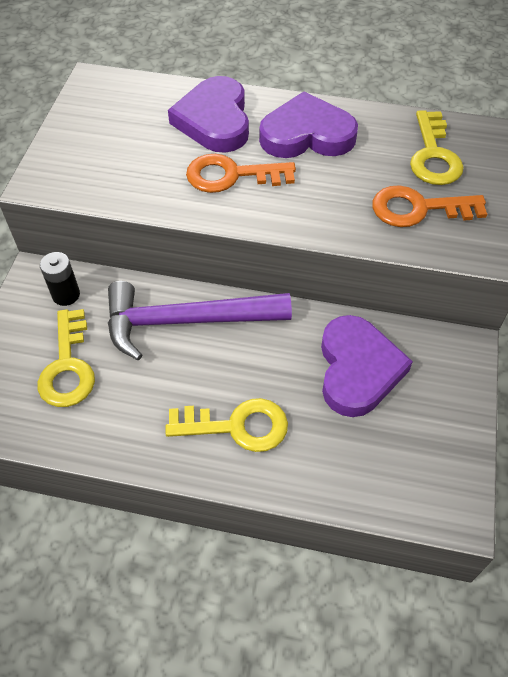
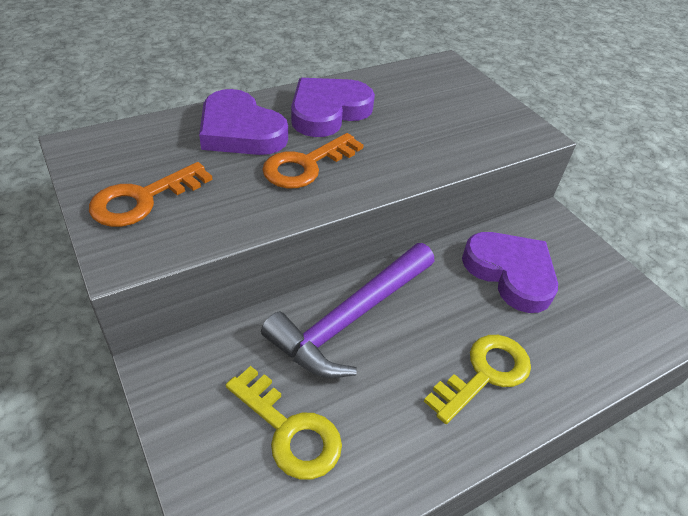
camera: 45 degrees left, 10 degrees down
(66, 295) = (213, 365): black battery -> none
(418, 208) = (464, 127): orange key -> orange key (142, 199)
(433, 155) = (430, 90): yellow key -> none

